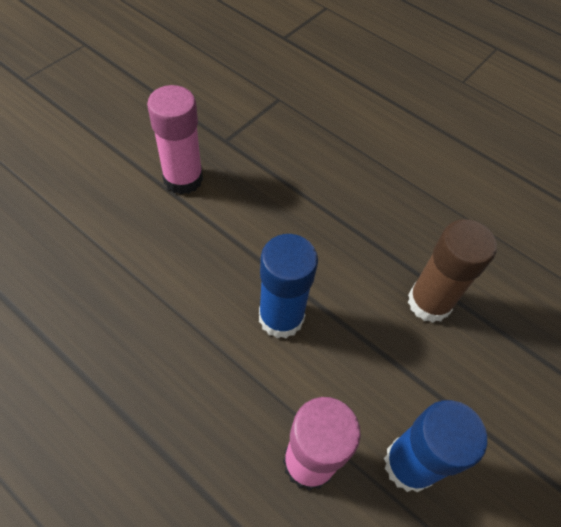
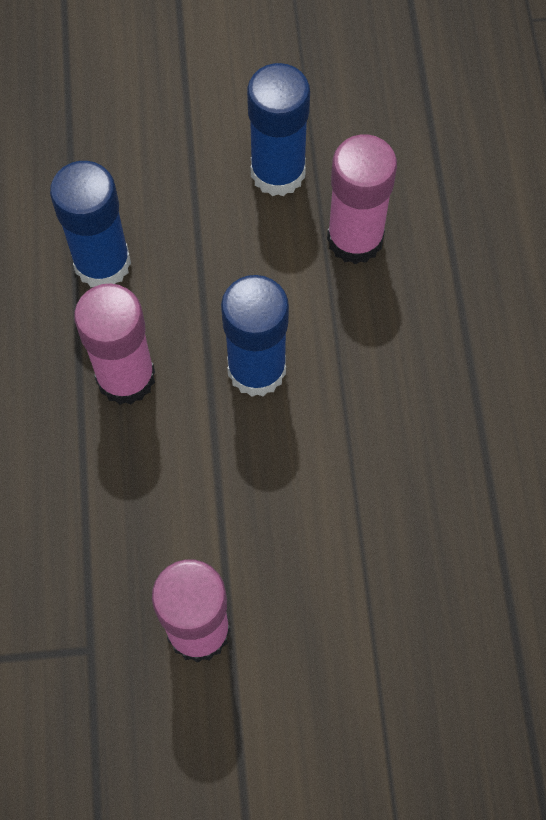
camera: 130 degrees left, 10 degrees up
(343, 255) = (126, 377): none -> pink glue stick
(429, 302) = (102, 263): brown glue stick -> blue glue stick

